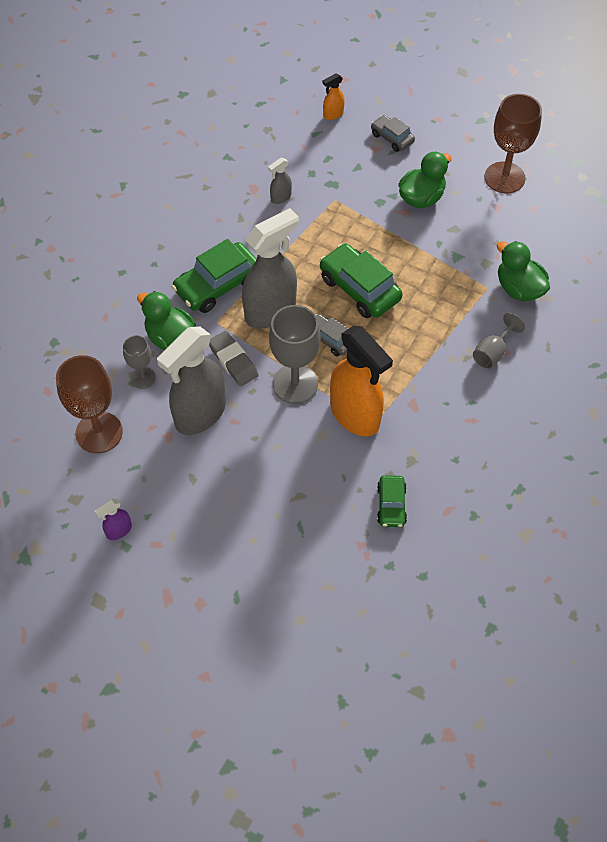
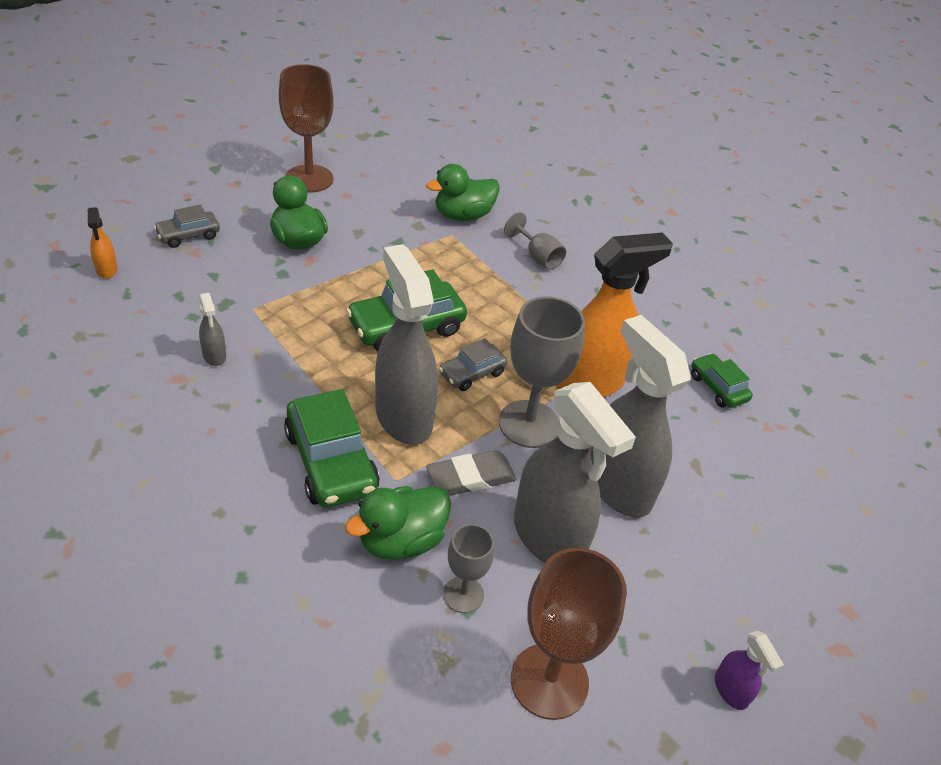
camera: 80 degrees left, 15 degrees down
(258, 447) = (617, 486): none -> grey spray bottle
(391, 505) = (717, 387): green car -> green car turned 135 degrees counterclockwise

